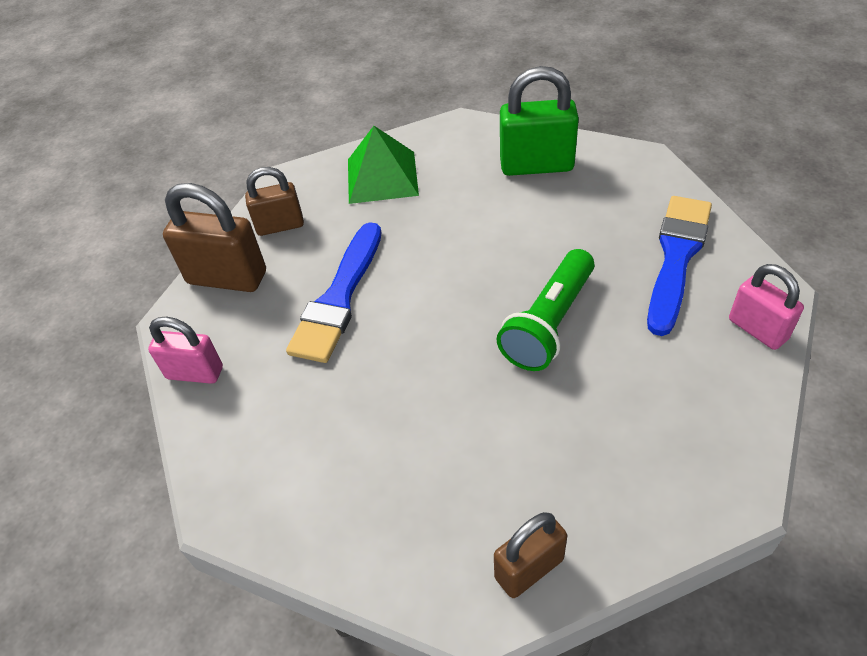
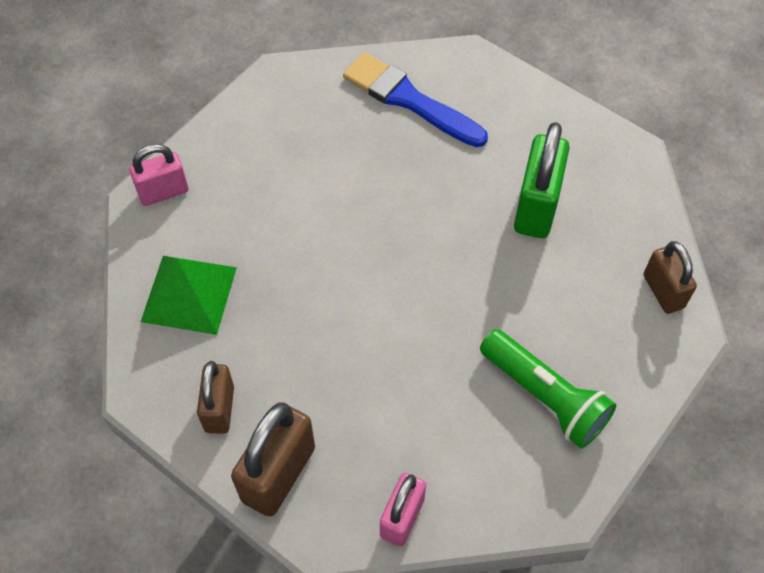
camera: 80 degrees left, 10 degrees up
(339, 298) = (352, 368): blue brush -> none
(536, 165) = (243, 157): green padlock -> green padlock (536, 207)
(549, 323) = (447, 210): green flashlight -> green flashlight (544, 396)
(757, 329) = (501, 82): pink padlock -> pink padlock (163, 192)

